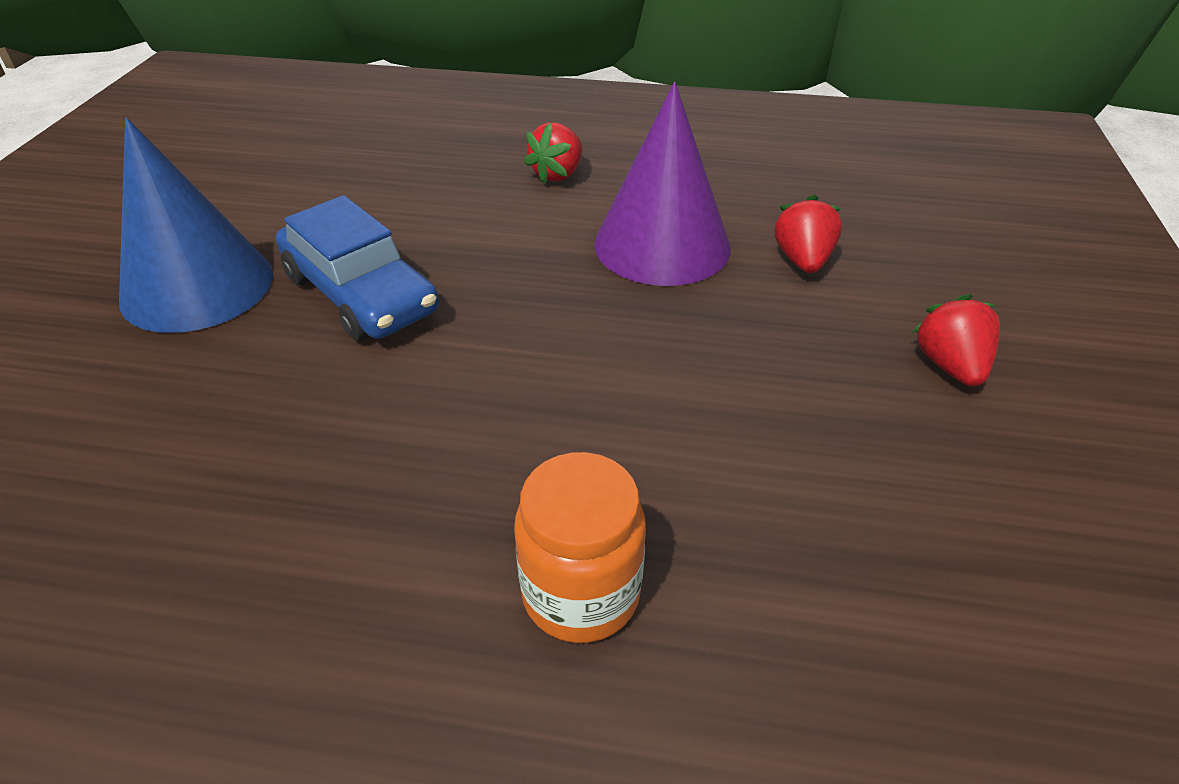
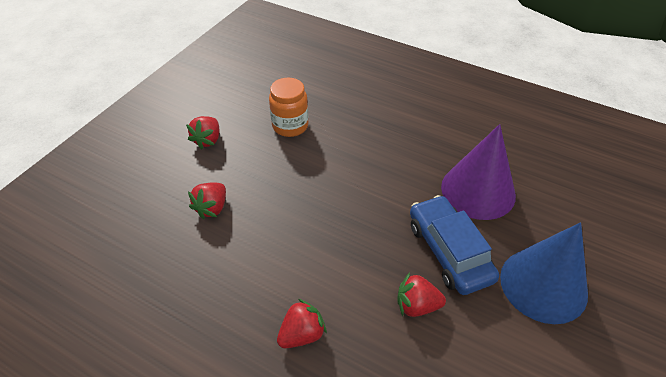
camera: 160 degrees left, 5 degrees up
(409, 225) = (417, 305): none -> red strawberry
(581, 593) = (384, 108): orange jar -> orange jar (290, 126)
(662, 245) = (274, 241): purple cone -> purple cone (478, 190)

